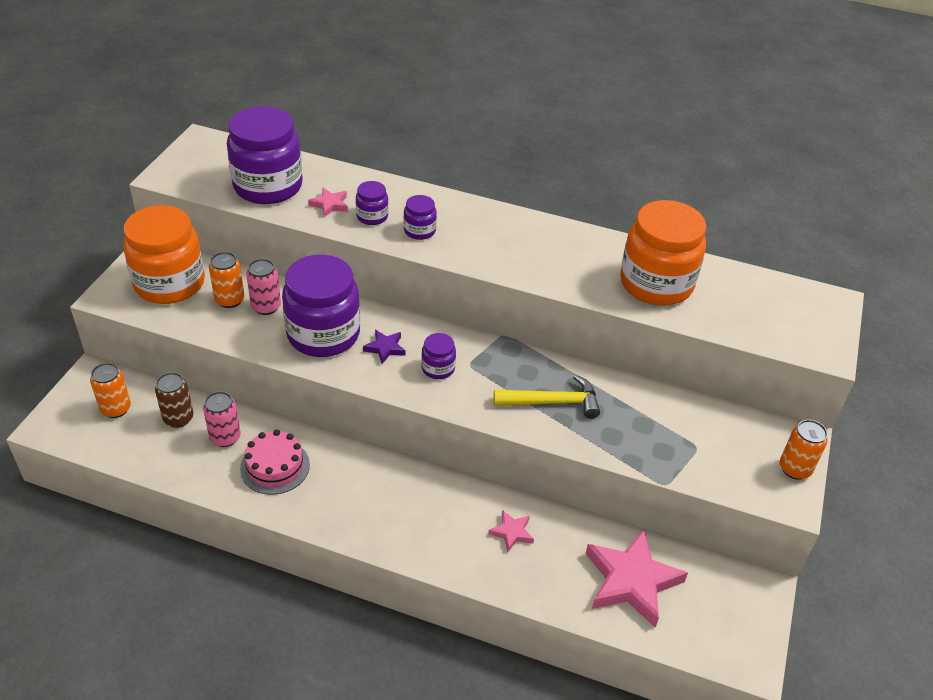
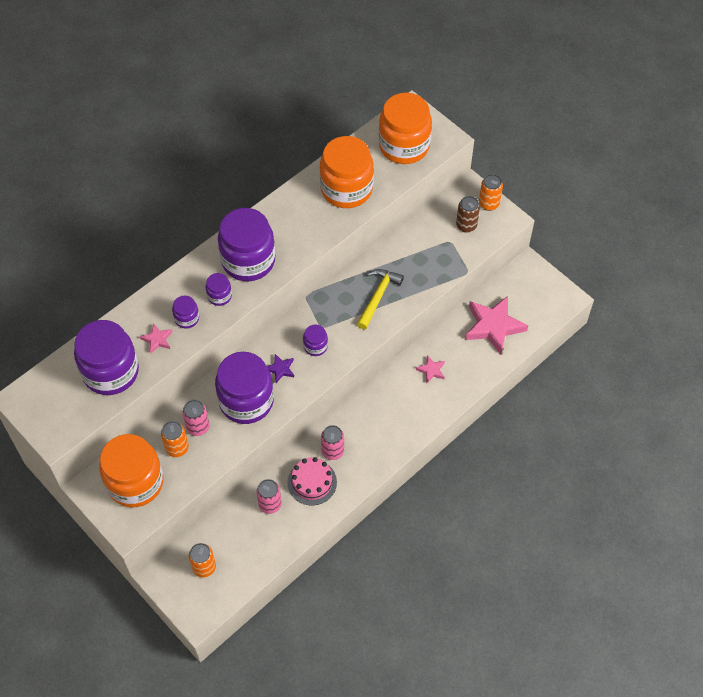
camera: 60 degrees left, 15 degrees up
(178, 418) = (236, 529): brown can -> brown can (466, 225)
(330, 471) = (333, 451): none -> pink can
(485, 237) = (248, 261): none -> purple jar
(771, 313) = (404, 146): none -> orange jar

